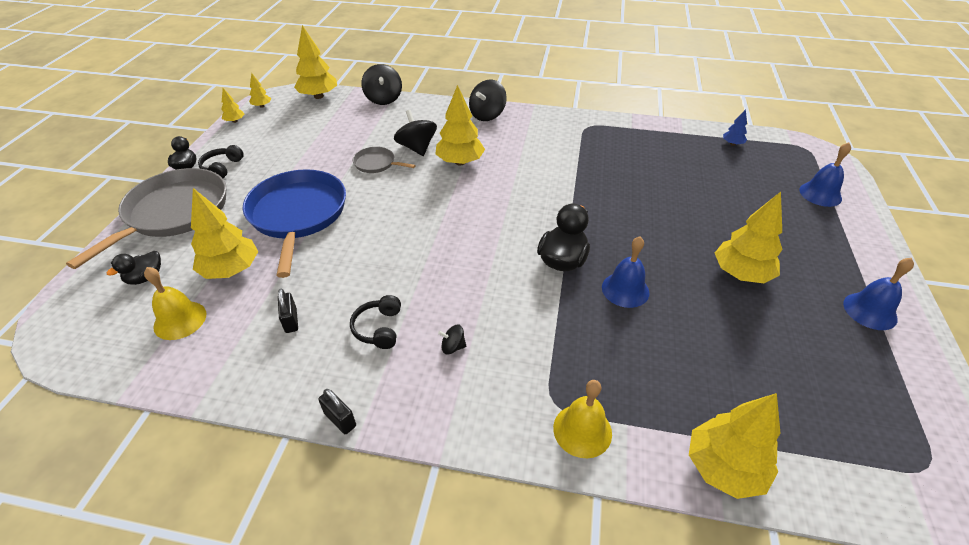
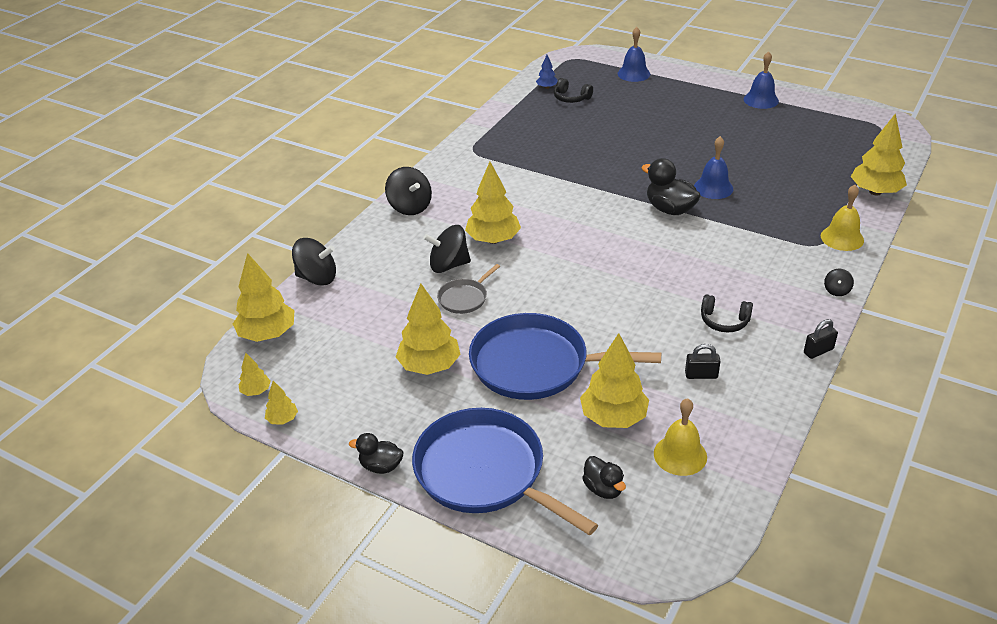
camera: 70 degrees left, 5 degrees down
(174, 213) = (485, 472): grey pan -> blue pan
(222, 168) = (402, 430): black headphones -> black headphones (571, 98)
(453, 347) = (754, 283): black spinning top -> black spinning top (836, 290)
(741, 274) = (711, 134): yellow tree -> yellow tree (429, 366)

